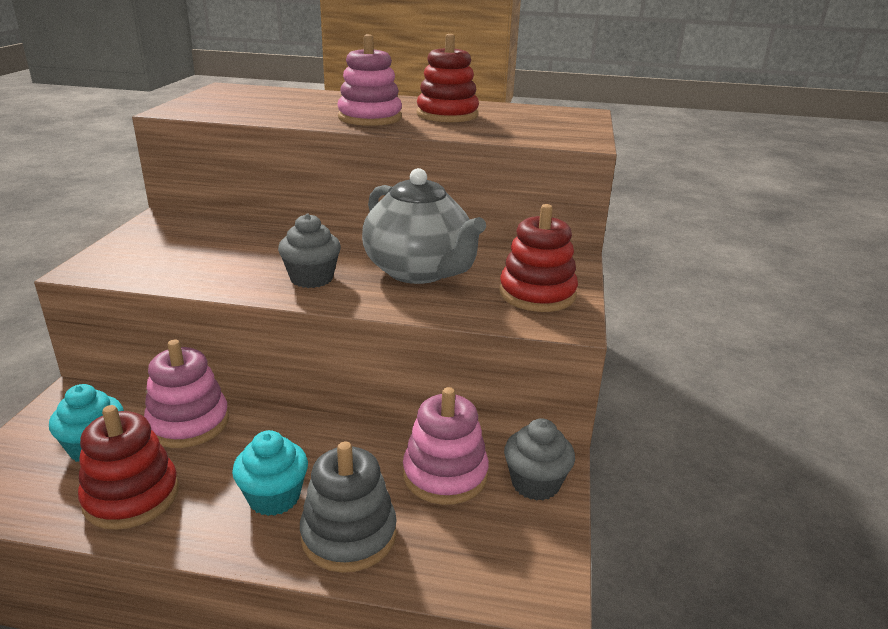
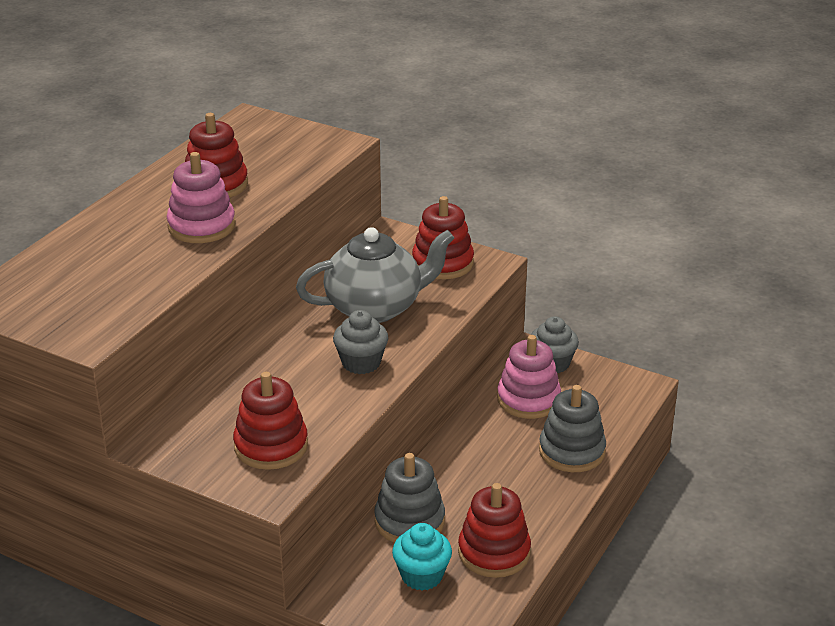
camera: 70 degrees left, 5 degrees up
(160, 259) = (271, 446): none -> red stacking toy
(188, 423) = (409, 521): pink stacking toy -> grey stacking toy
(274, 497) = (522, 481): turquoise cupcake -> none

